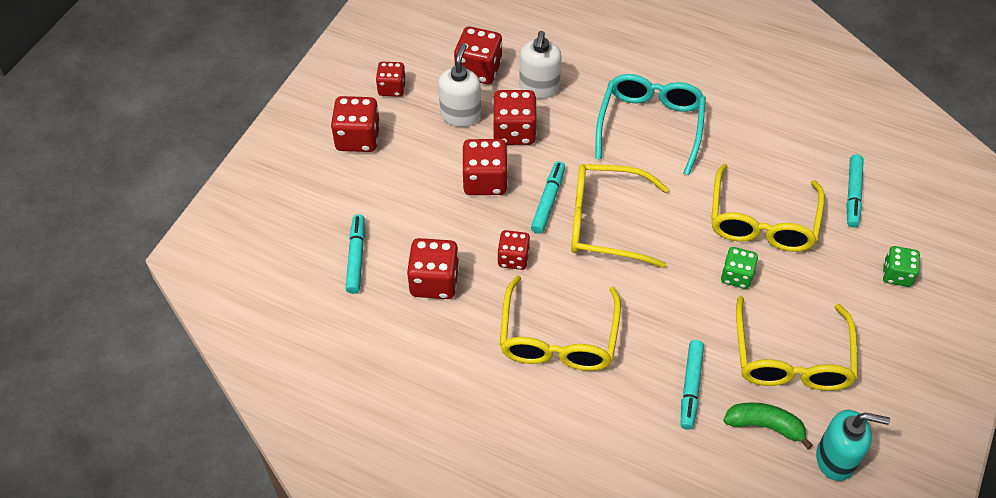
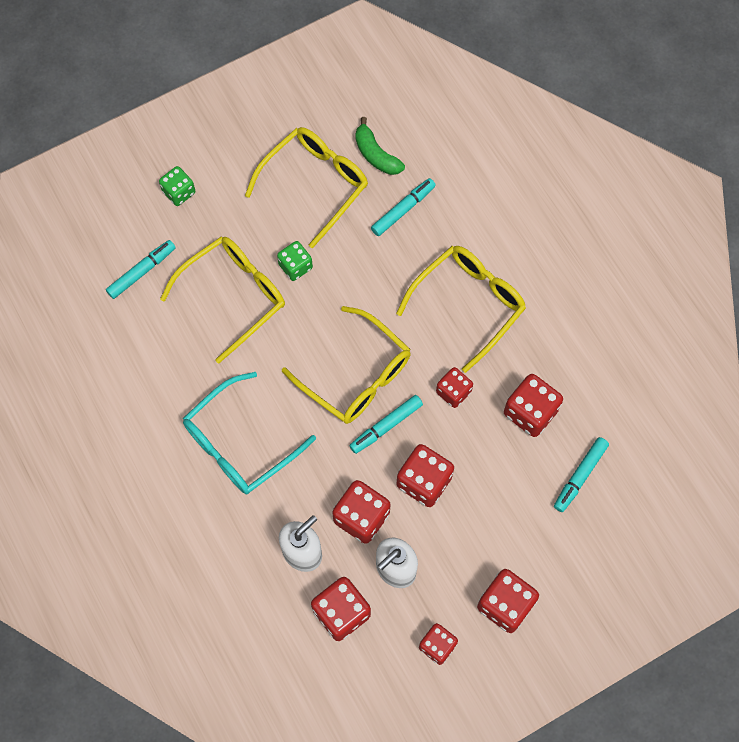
camera: 145 degrees left, 15 degrees up
(836, 459) = (349, 107): turquoise soap dispenser -> none

